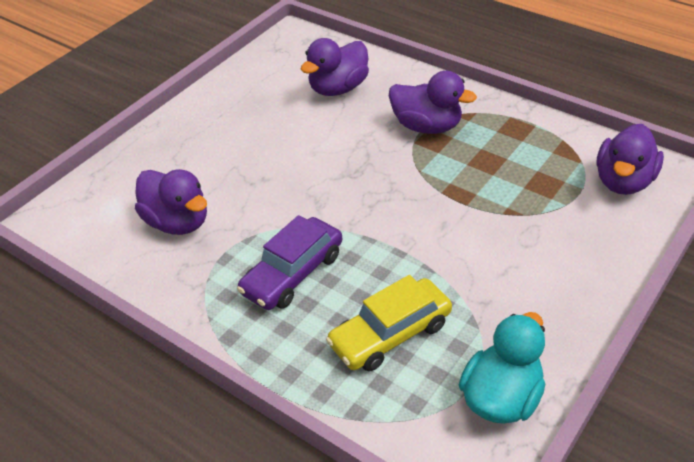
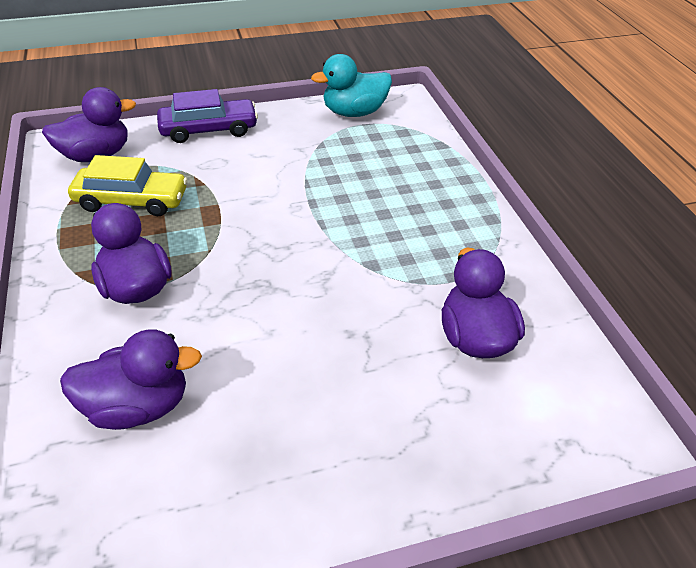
camera: 145 degrees left, 0 degrees up
(292, 273) = (407, 232): purple car -> purple car (209, 130)
(390, 334) = (379, 164): yellow car -> yellow car (132, 201)

